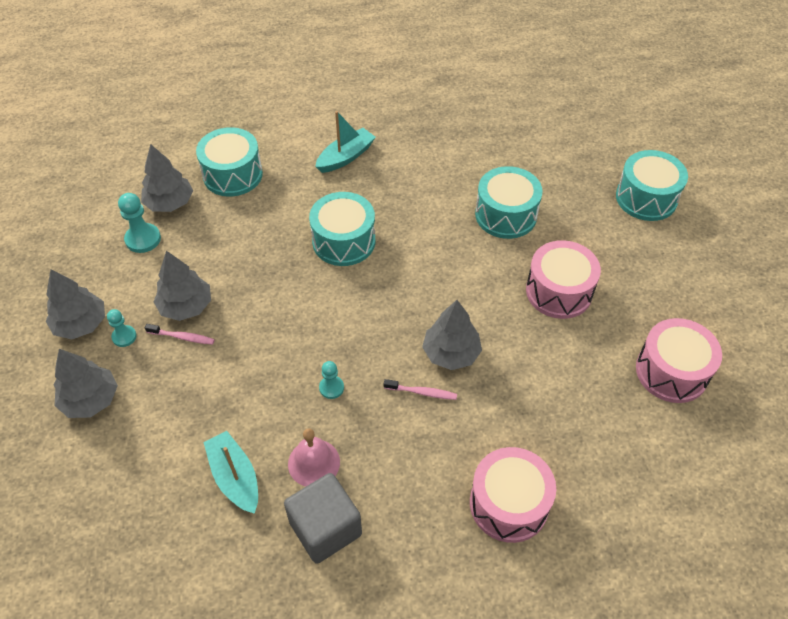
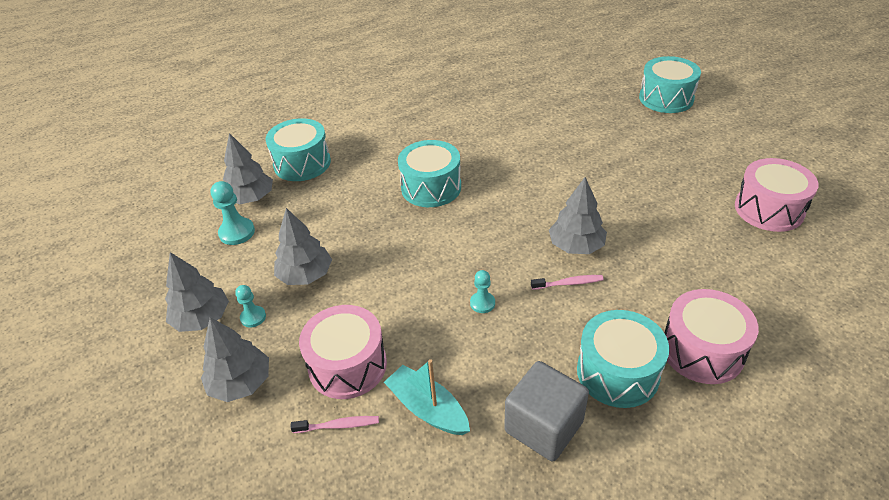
camera: 15 degrees left, 10 degrees down
(182, 337) = (314, 302): pink toothbrush -> pink toothbrush (338, 425)
(314, 462) = (500, 371): pink bell -> none
(346, 157) = (399, 128): turquoise boat -> none
(506, 215) = (561, 135): turquoise drum -> turquoise drum (617, 372)
(559, 291) = (639, 177): pink drum -> pink drum (347, 365)

